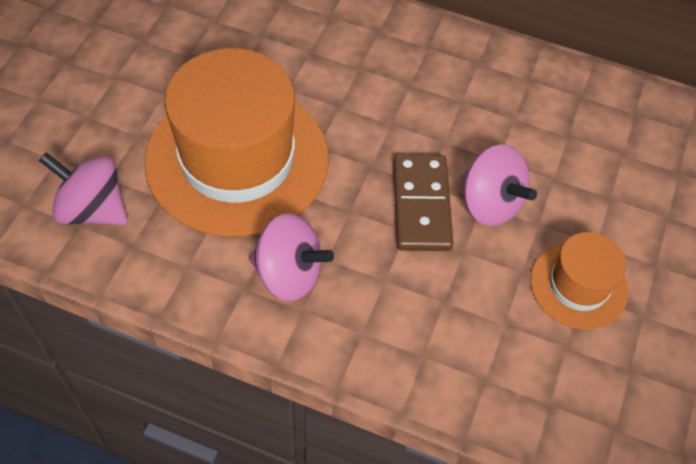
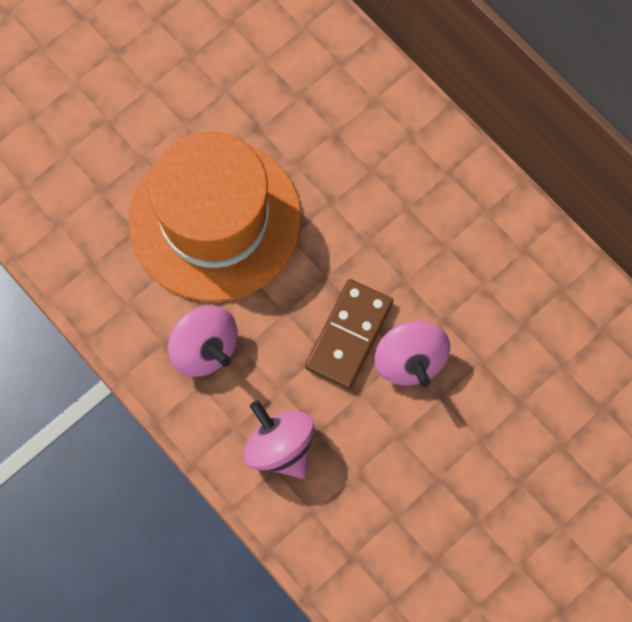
camera: 30 degrees right, 15 degrees up
(92, 209) = (75, 216): pink spinning top -> pink spinning top (280, 447)
(578, 285) = (439, 470): orange hat -> none

